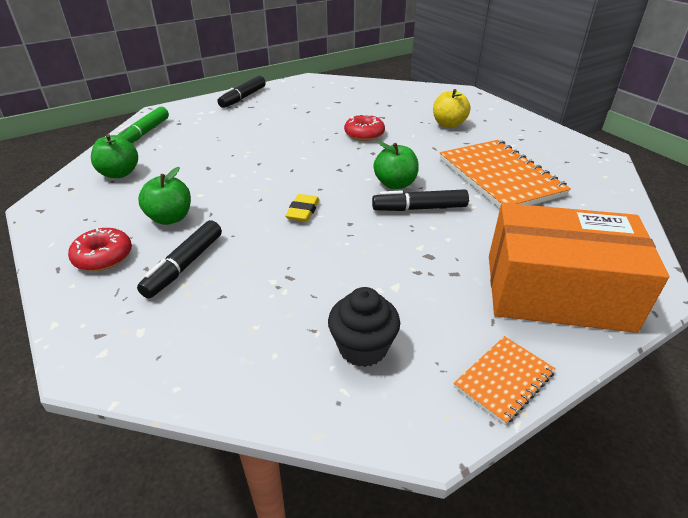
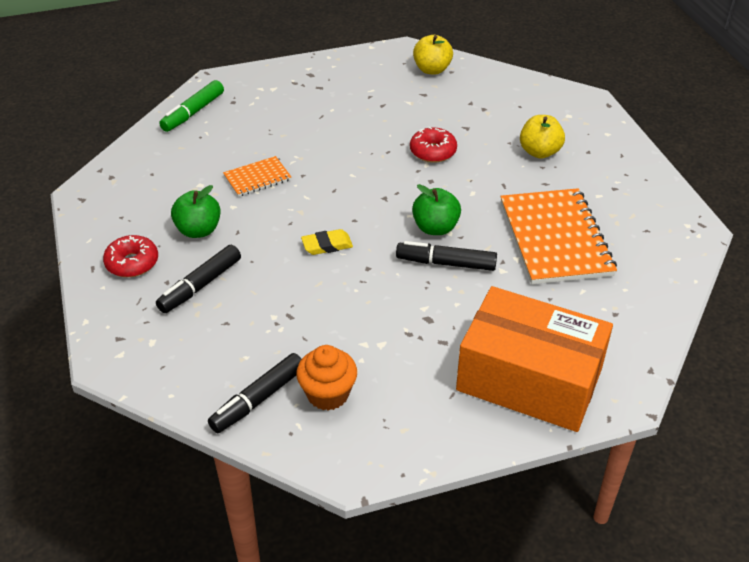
camera: 15 degrees right, 5 degrees up
(119, 173) = (160, 165): green apple -> none
(243, 98) = (314, 71): black marker -> black marker (258, 399)
(303, 211) = (327, 245): yellow eraser -> yellow eraser turned 45 degrees clockwise
(337, 88) = (432, 70): none -> yellow apple
(363, 348) = (328, 394): black cupcake -> orange cupcake
(504, 380) = (432, 445): orange notebook -> orange notebook (257, 178)

